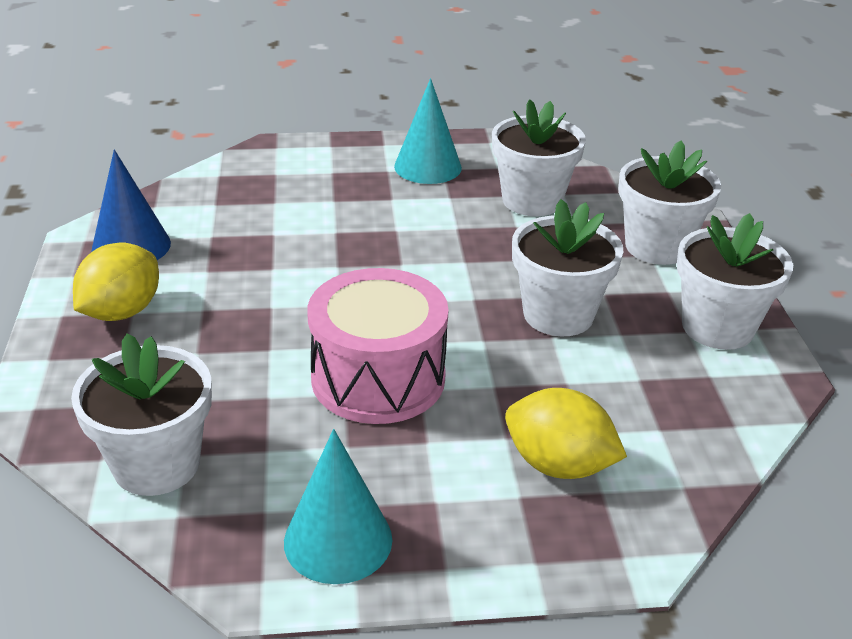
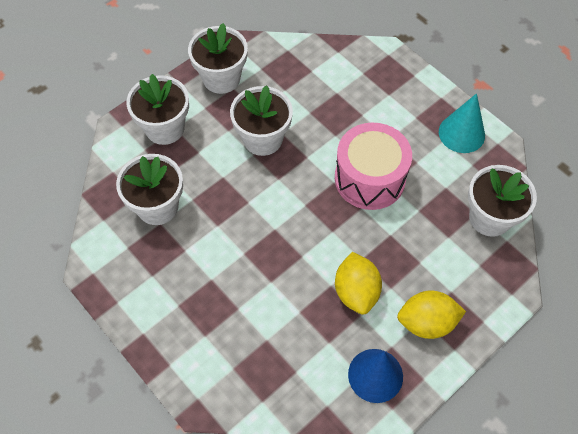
camera: 125 degrees left, 25 degrees up
(428, 167) = (156, 285): turquoise cone -> none
(558, 465) = (362, 91): yellow lemon -> yellow lemon (356, 292)

